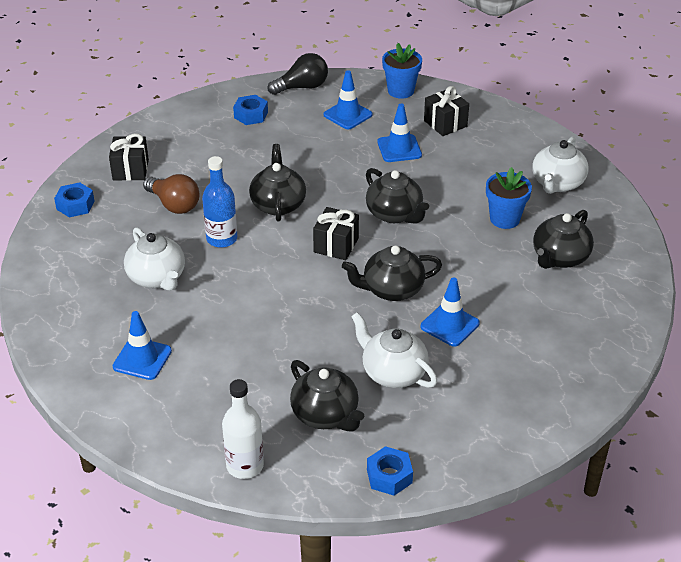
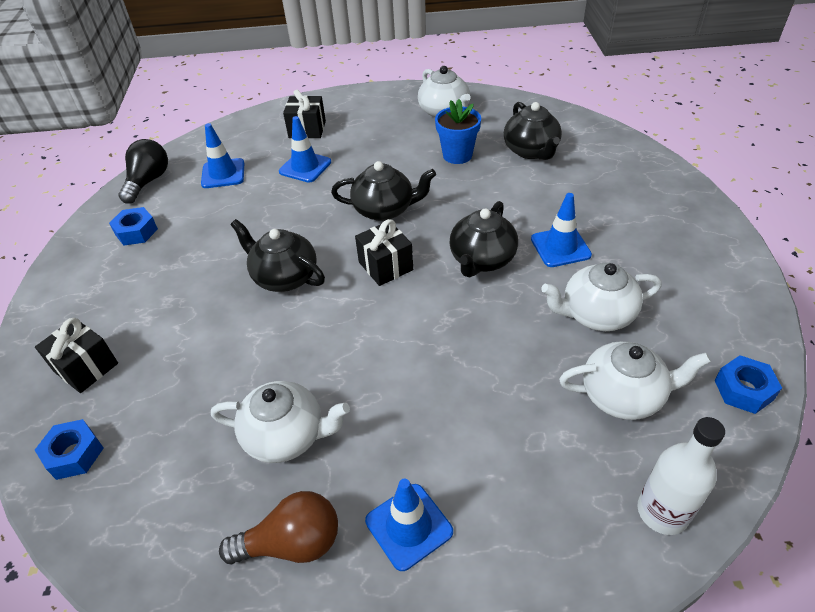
camera: 50 degrees left, 5 degrees up
(174, 204) = (188, 358): brown light bulb -> brown light bulb (292, 543)
(222, 239) = (285, 345): blue bottle -> none
(326, 415) = (623, 395): black teapot -> white teapot
(401, 91) = (235, 132): blue flower pot -> none

